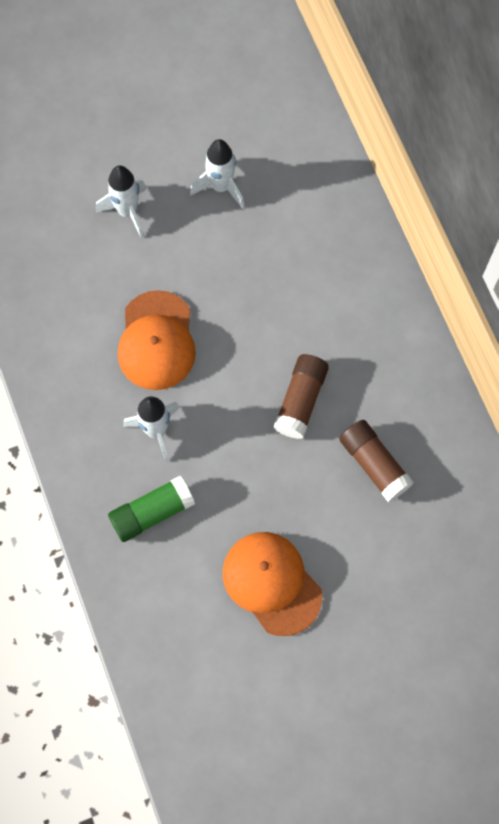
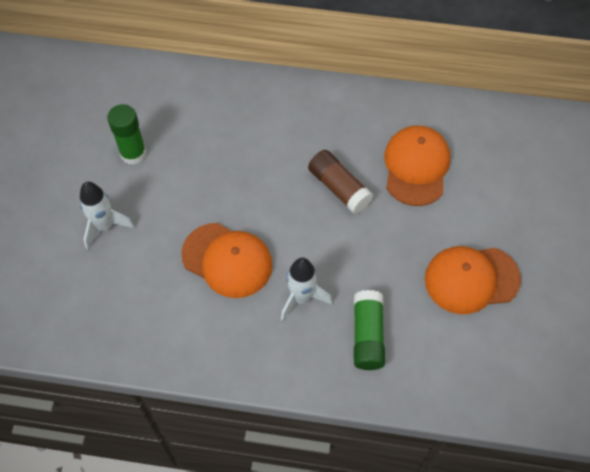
camera: 60 degrees left, 10 degrees down
(221, 187) = (133, 153): white rocket -> green glue stick
(374, 464) = (416, 167): brown glue stick -> orange cap

